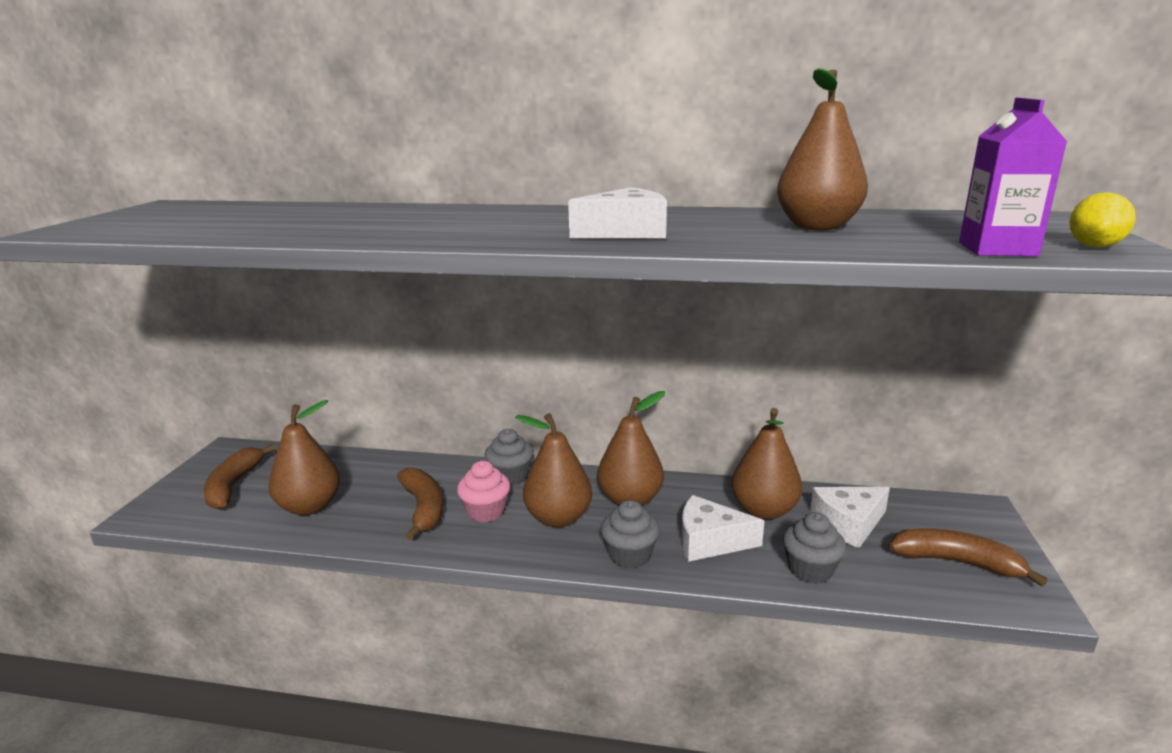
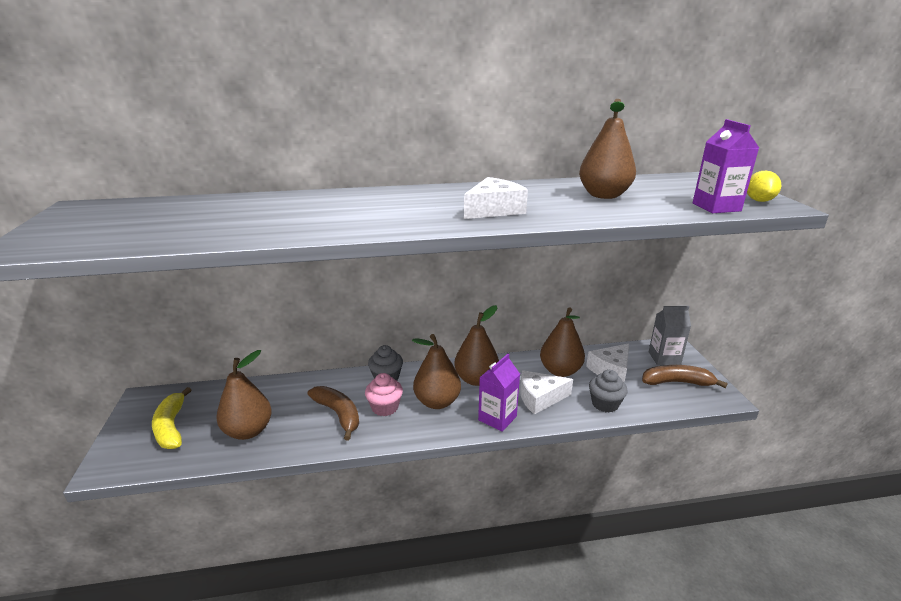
camera: 20 degrees left, 5 degrees up
(234, 486) = (171, 427): brown banana -> yellow banana
(629, 555) = (497, 418): grey cupcake -> purple carton
(953, 523) = (664, 358): none -> grey carton

